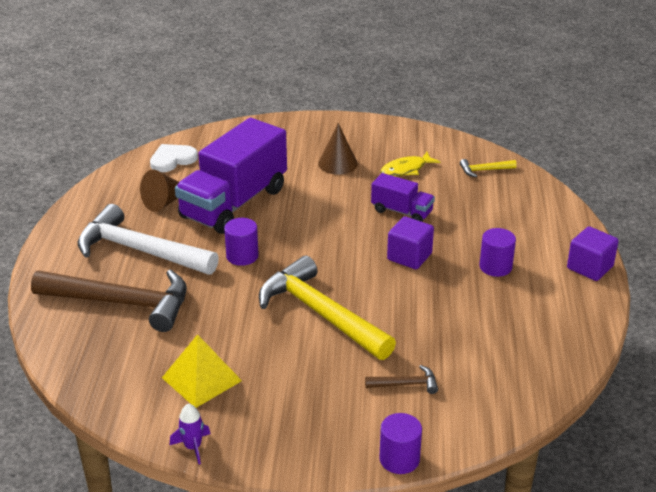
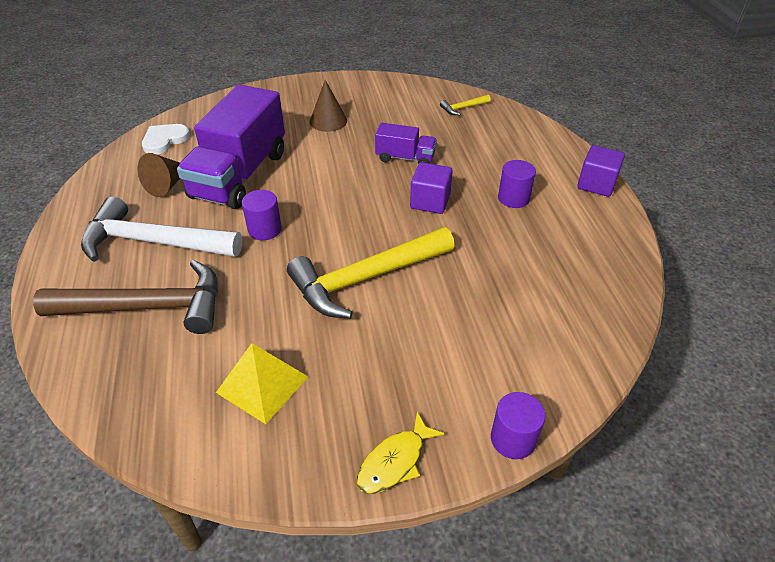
camera: 15 degrees left, 10 degrees up
(193, 447) = (277, 479): purple rocket -> none
(320, 313) = (366, 279): yellow hammer -> yellow hammer turned 60 degrees counterclockwise
(406, 169) = (393, 117): yellow fish -> yellow fish (395, 461)
(406, 384) = (482, 343): brown hammer -> none

